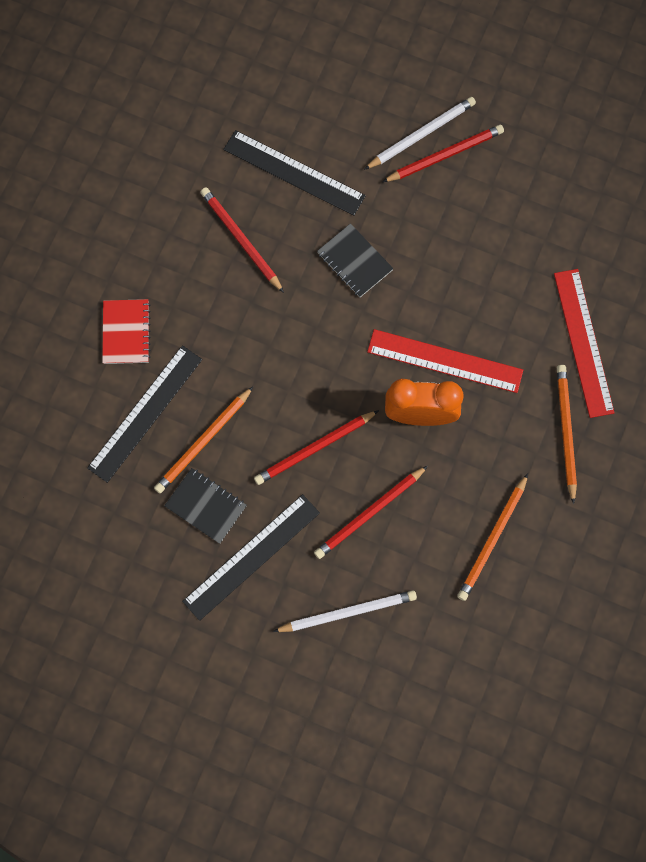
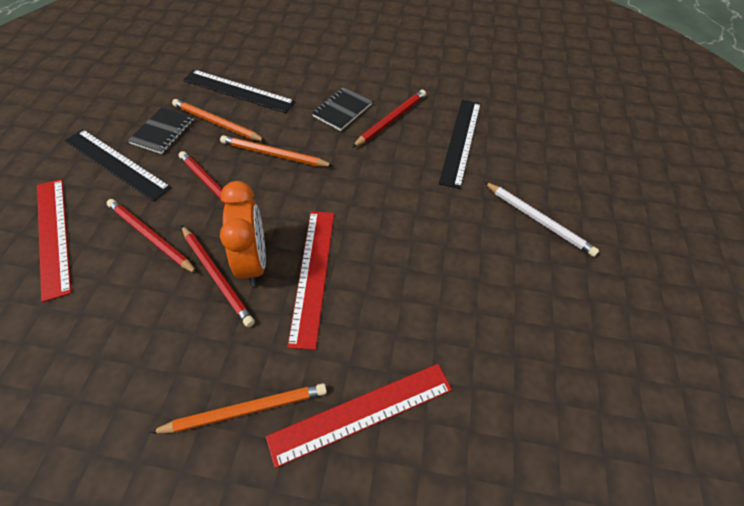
camera: 75 degrees right, 20 degrees down
(126, 332) = (300, 74): red notebook -> none
(348, 612) = (53, 235): white pencil -> red ruler
(355, 261) = (395, 191): black notebook -> black notebook (342, 110)
(445, 155) = (527, 241): red pencil -> red pencil (217, 276)
(492, 539) = (115, 350): orange pencil -> orange pencil (274, 154)

